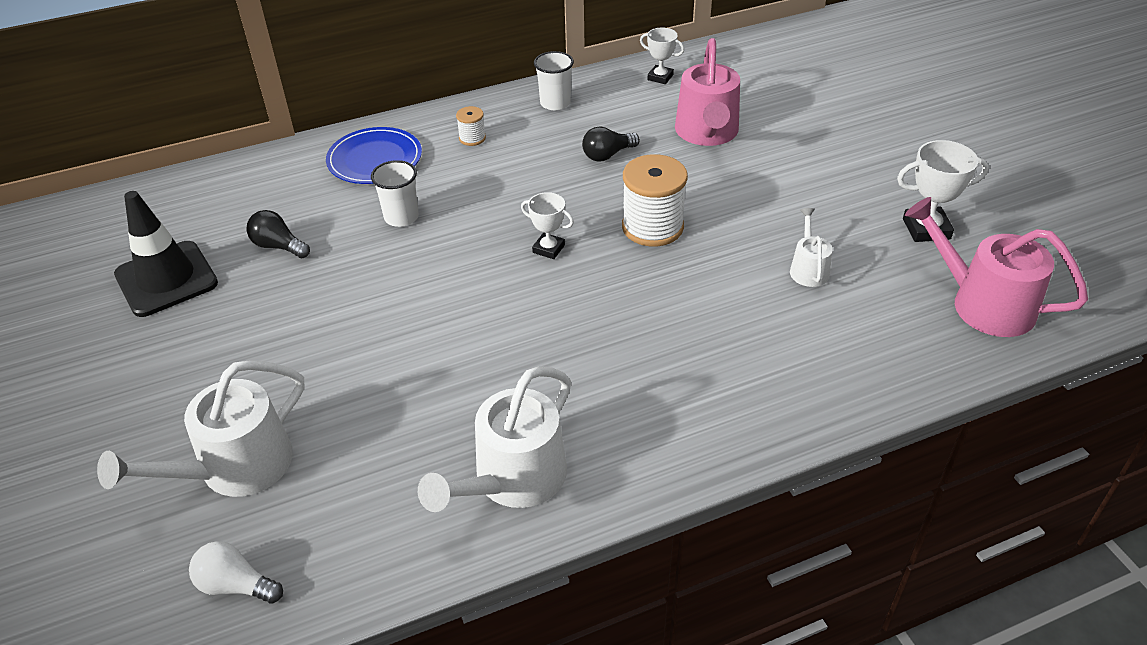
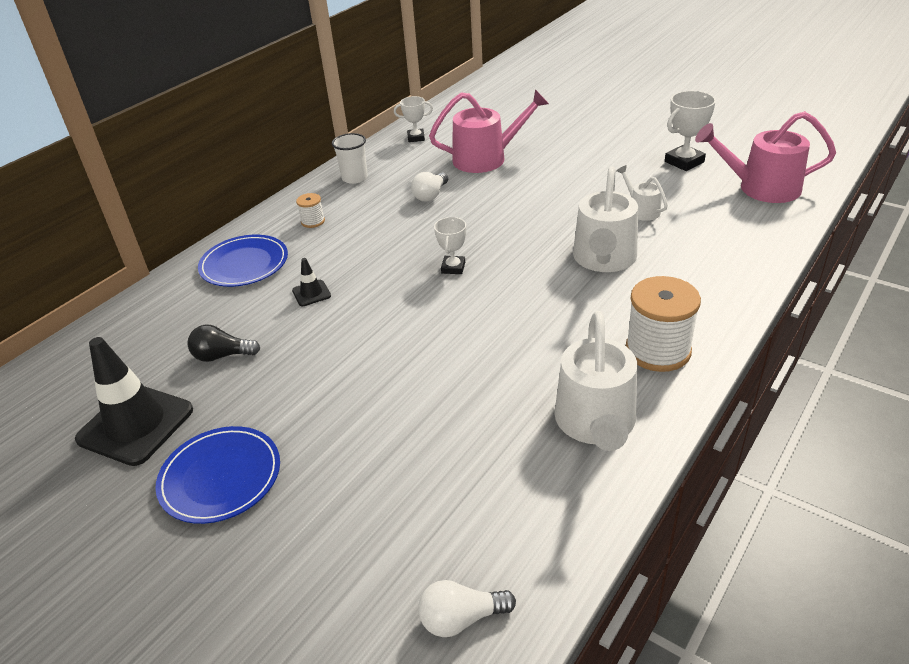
camera: 30 degrees left, 5 degrees down
(182, 360) = (220, 477): none -> blue plate
(235, 468) = (362, 532): white watering can -> white watering can (604, 259)
(401, 217) = (311, 293): white cup -> black traffic cone
(548, 249) = (453, 268): white trophy -> white trophy turned 75 degrees counterclockwise
(607, 155) = (430, 195): black light bulb -> white light bulb
(652, 227) = (512, 226): white spool -> white spool (658, 350)
(707, 133) = (486, 158): pink watering can -> pink watering can turned 75 degrees counterclockwise

